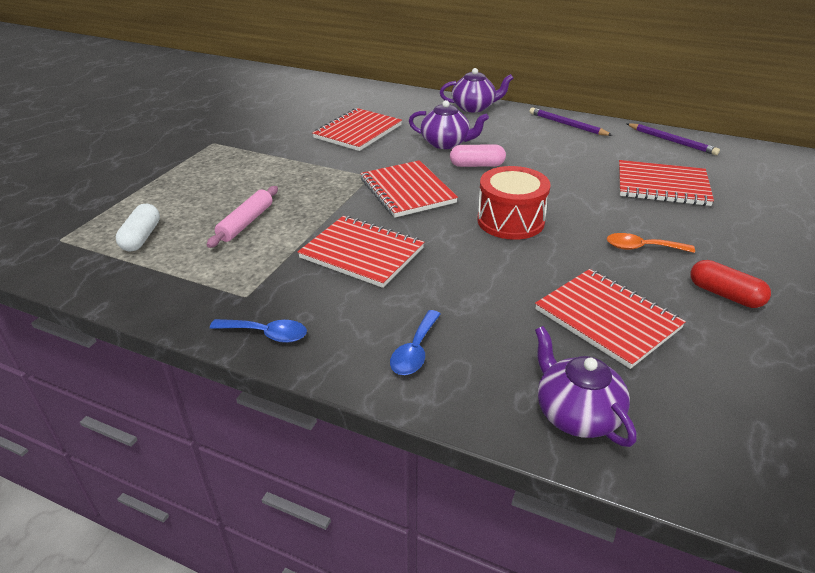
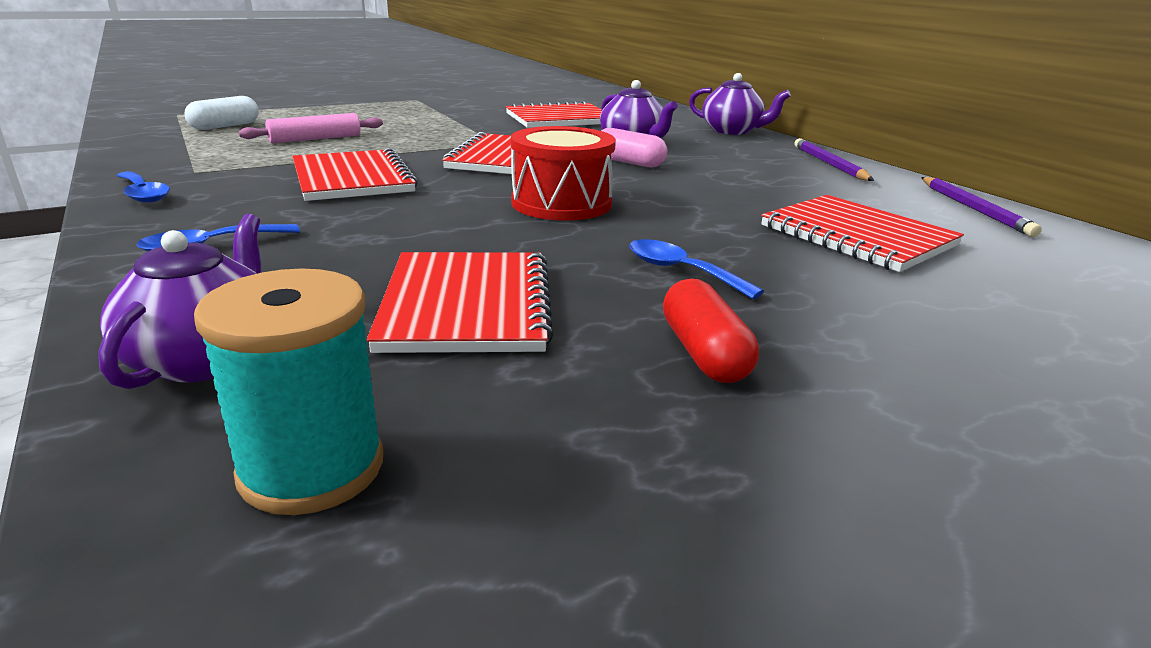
camera: 35 degrees right, 10 degrees down
(642, 248) = (681, 271): orange spoon -> blue spoon
(715, 431) = (312, 468): none -> turquoise spool

